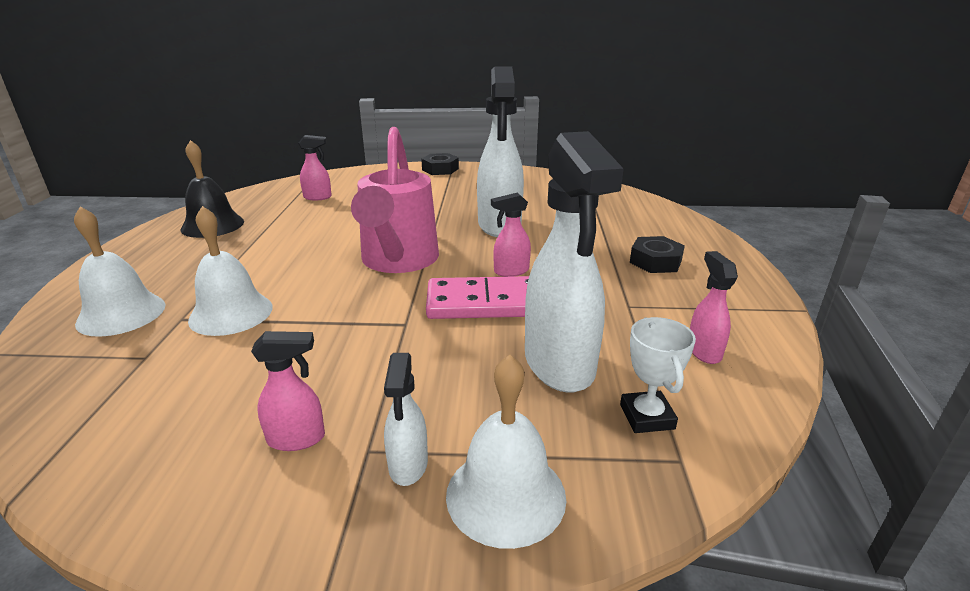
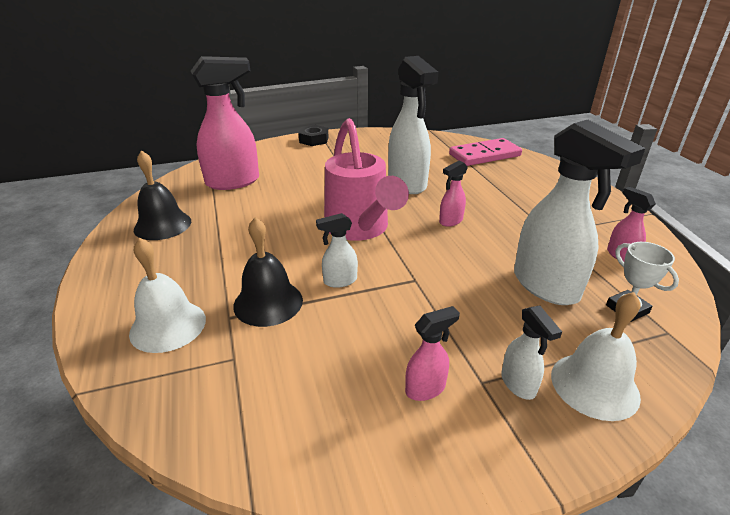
camera: 20 degrees left, 5 degrees up
(231, 313) = (268, 302): white bell -> black bell
(318, 197) = (234, 182): pink spray bottle -> pink spray bottle, size x2.14
(322, 308) = (339, 281): none -> white spray bottle
(486, 303) = (457, 250): pink domino -> pink domino (484, 155)
(655, 261) = (538, 194): black nut -> none

